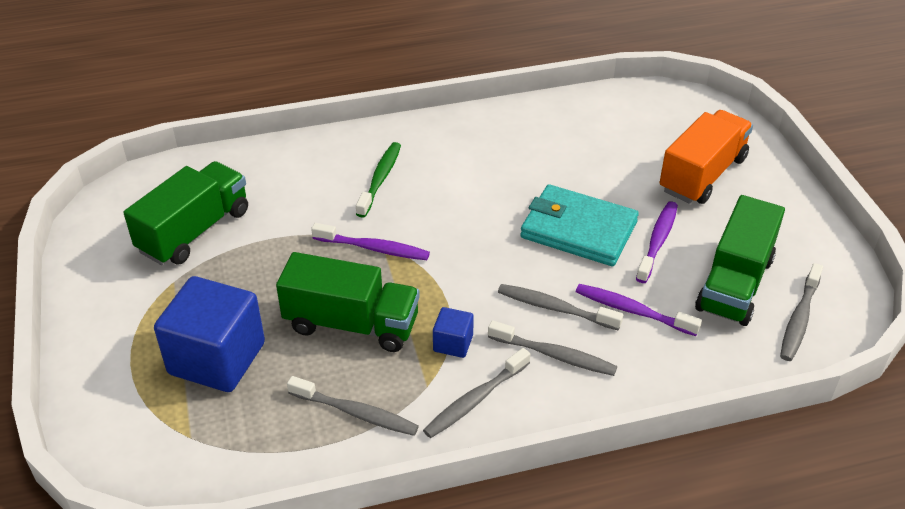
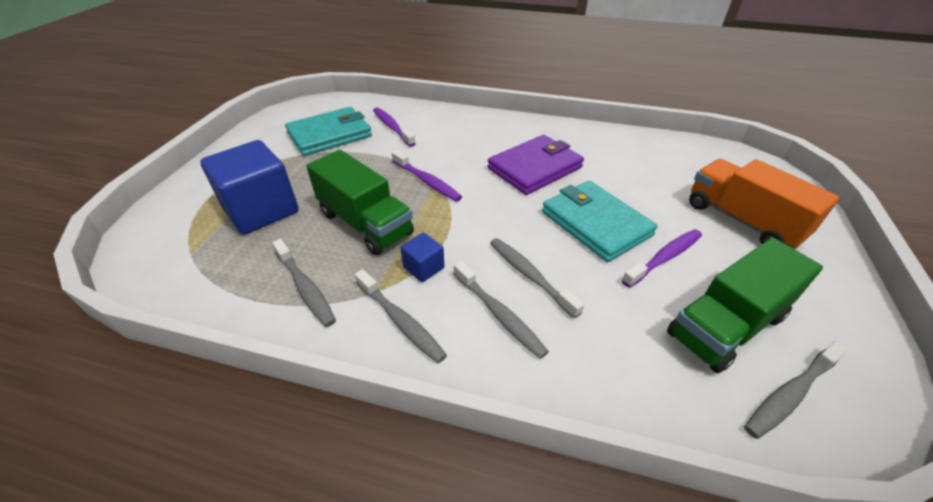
camera: 30 degrees right, 0 degrees up
(194, 231) = (330, 135): green truck -> turquoise wallet
(380, 179) = (470, 143): green toothbrush -> none
(475, 400) = (401, 321): grey toothbrush -> grey toothbrush turned 120 degrees counterclockwise
(476, 186) = (535, 168): none -> purple wallet
(632, 311) = (601, 307): purple toothbrush -> purple toothbrush (392, 127)
(702, 174) = (742, 220): orange truck -> orange truck turned 105 degrees counterclockwise

